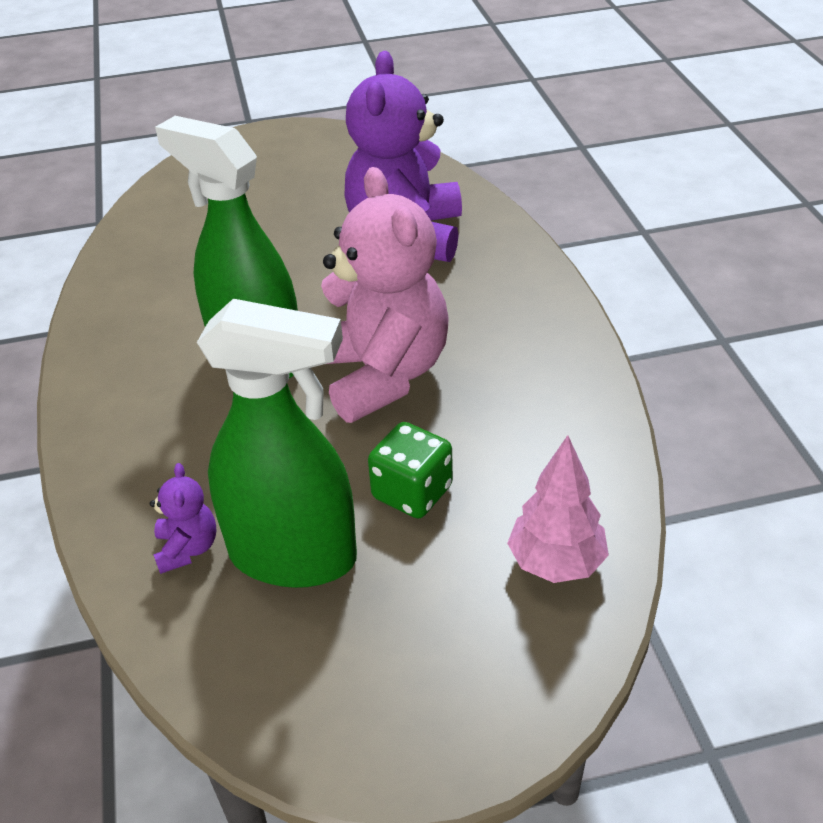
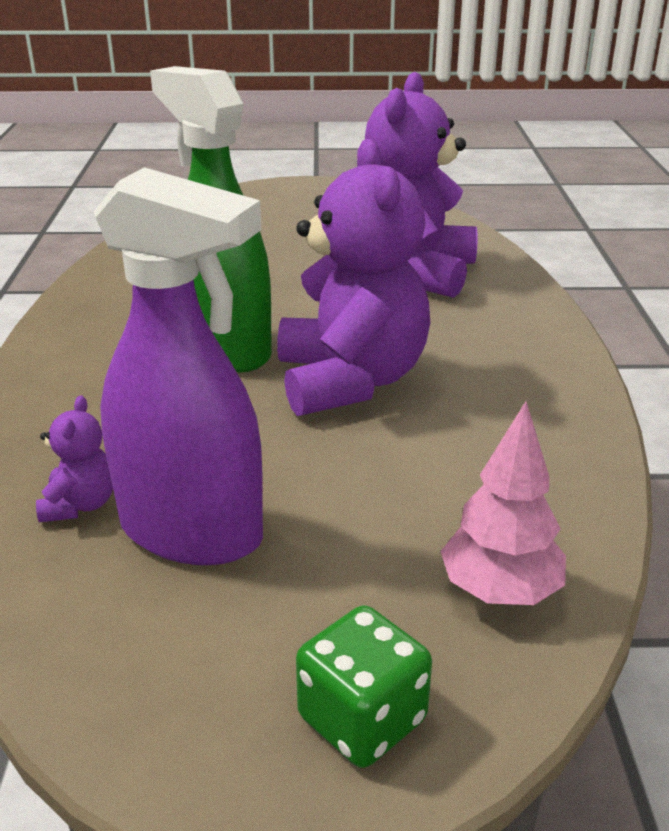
camera: 10 degrees right, 10 degrees down
(294, 557) = (192, 532): green spray bottle -> purple spray bottle
(381, 374) = (350, 381): pink teddy bear -> purple teddy bear
(412, 492) = (348, 492): green dice -> green dice (362, 719)

